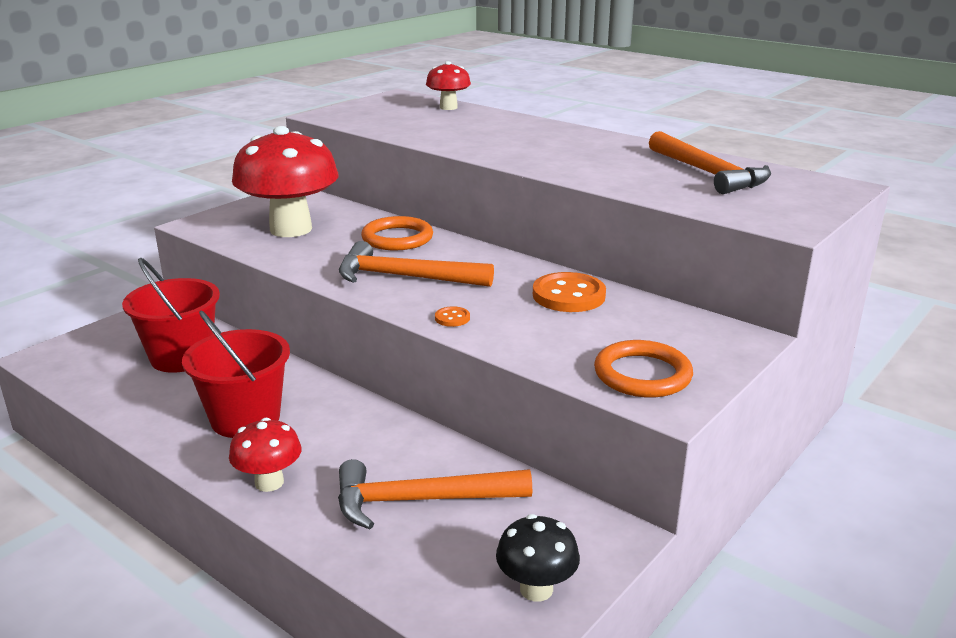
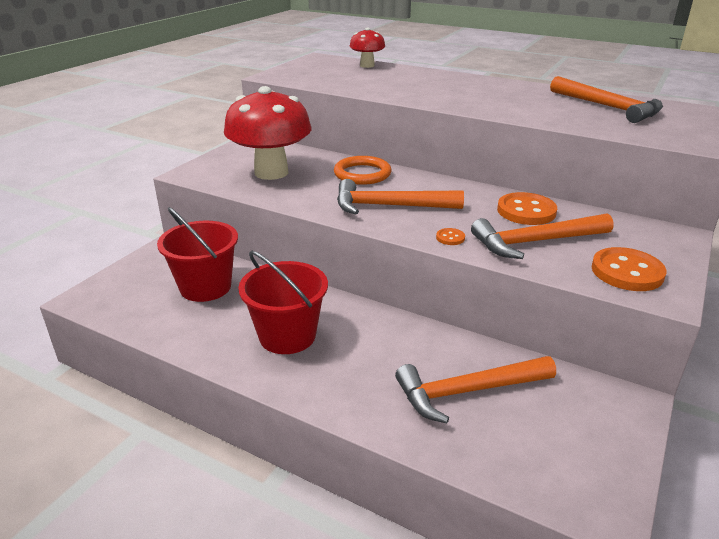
camera: 10 degrees left, 5 degrees up
(269, 482) = (337, 390): red mushroom -> none
(536, 589) = (600, 457): black mushroom -> none
(553, 331) = (535, 242): none -> orange hammer
(642, 374) = (627, 272): orange ring -> orange button

